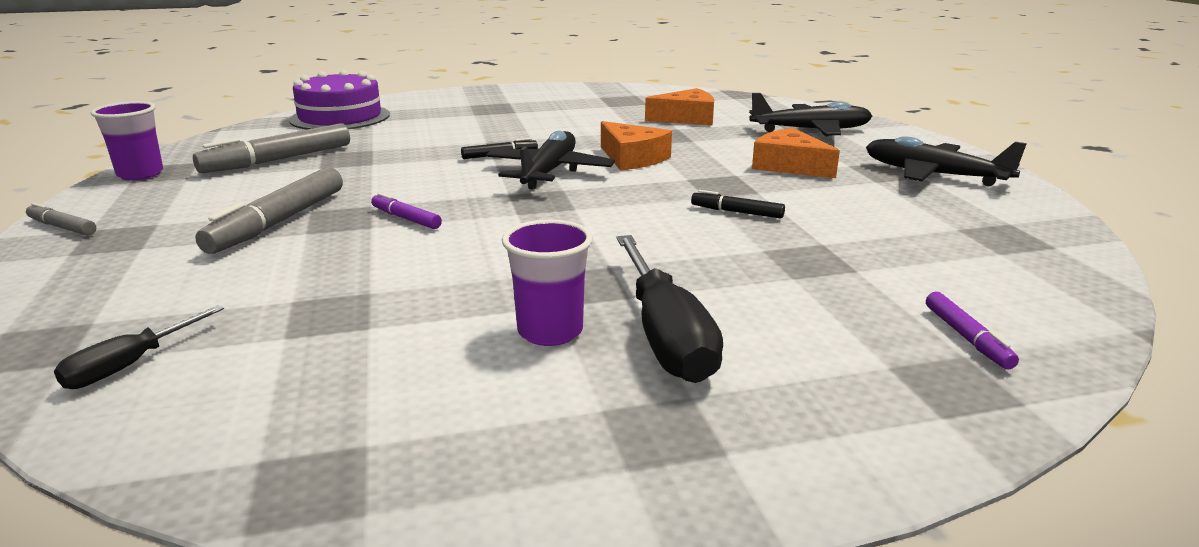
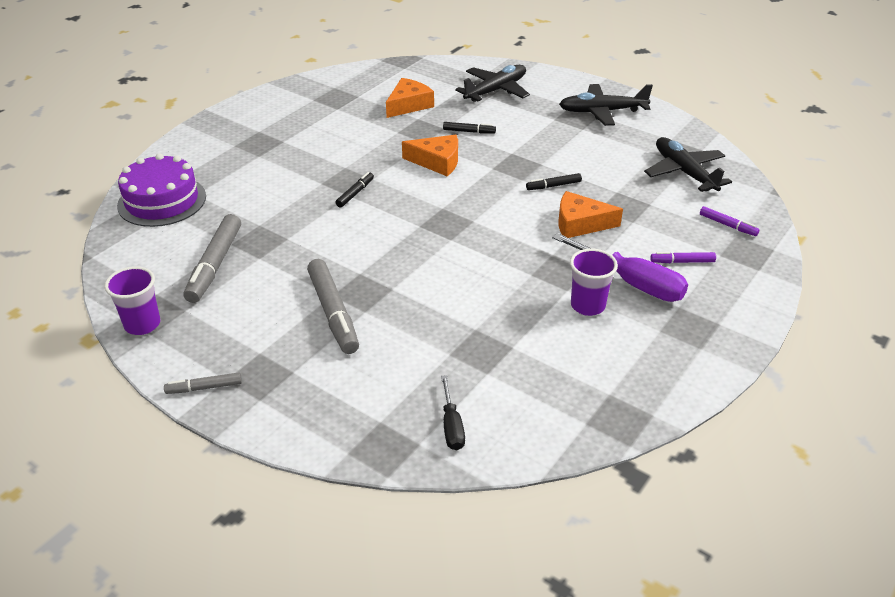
camera: 40 degrees left, 15 degrees up
(406, 219) = (400, 273): purple marker -> purple marker (682, 262)
(549, 172) = (411, 196): black plane -> black plane (684, 172)
(665, 336) = (632, 282): black screwdriver -> purple screwdriver
(716, 148) = (469, 131): none -> black marker
(789, 166) = (528, 133): orange cheese -> orange cheese (580, 224)

